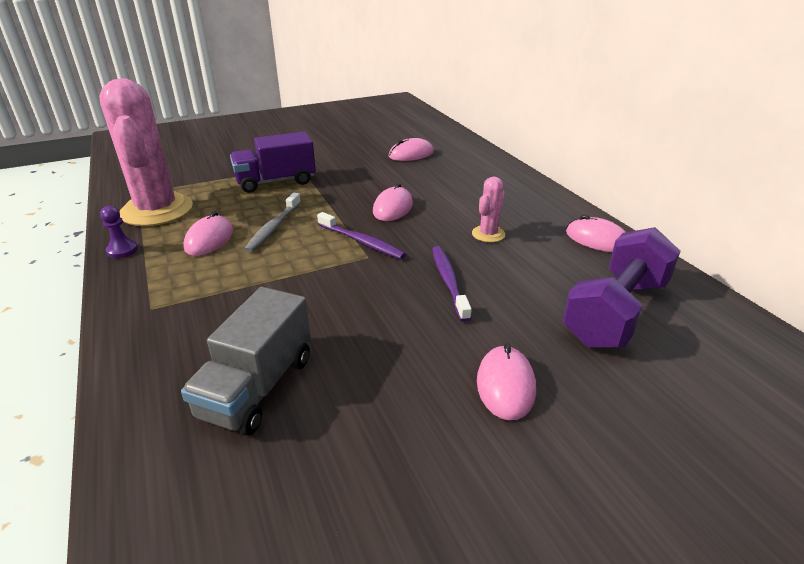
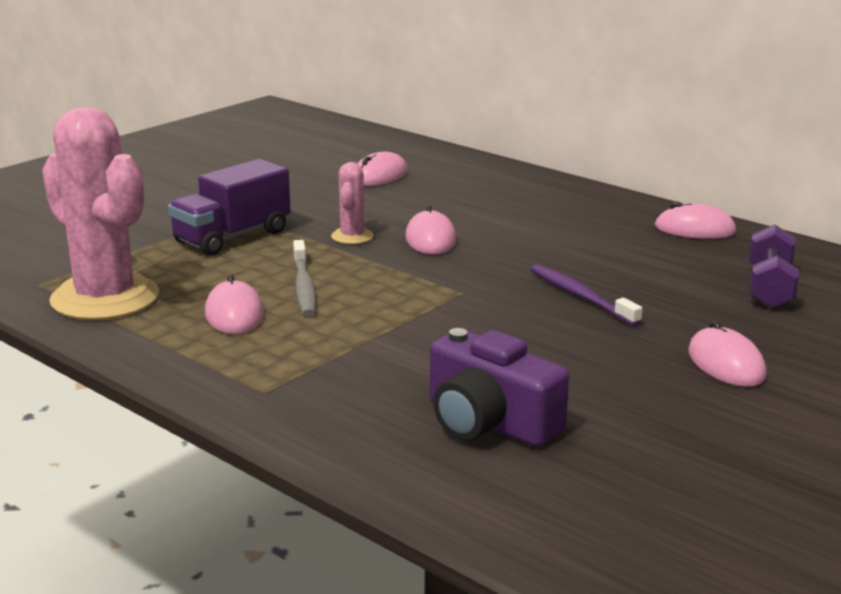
camera: 25 degrees left, 10 degrees down
(122, 250) = (128, 348): purple pawn -> none
(257, 387) = (489, 422): grey truck -> purple camera
(361, 242) = (436, 279): purple toothbrush -> none
(488, 234) = (574, 245): pink cactus -> pink cactus (352, 236)
(615, 312) = (769, 287): purple dumbbell -> purple dumbbell, size x0.65

